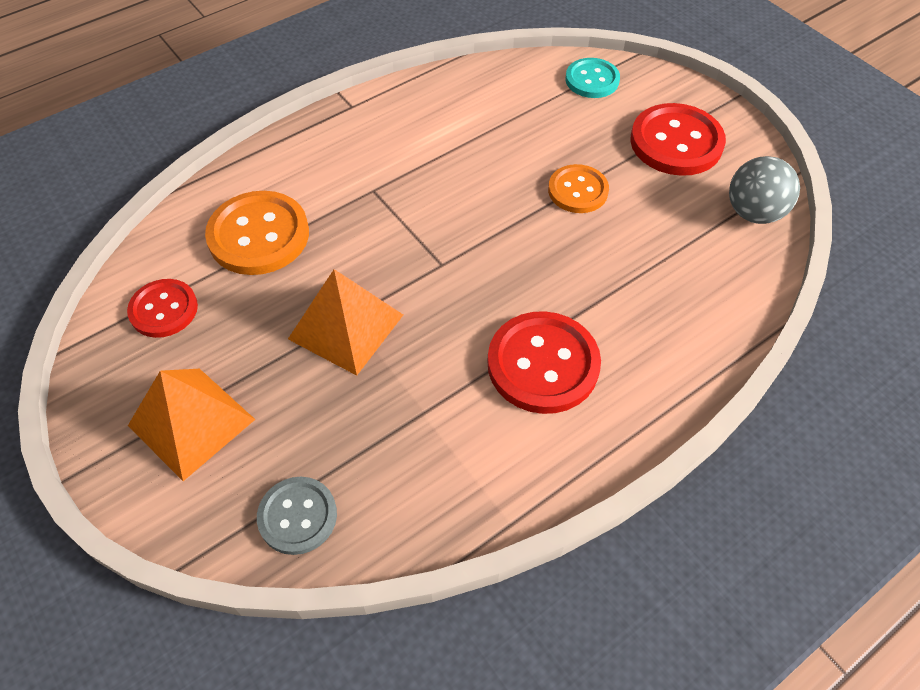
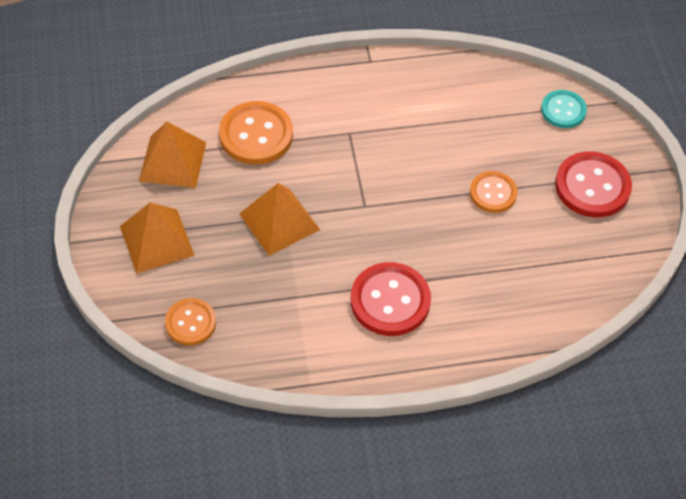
camera: 25 degrees right, 0 degrees up
(164, 310) = (173, 161): red button -> orange pyramid
(297, 516) = (190, 323): grey button -> orange button
(753, 213) = (610, 263): grey ball -> none

